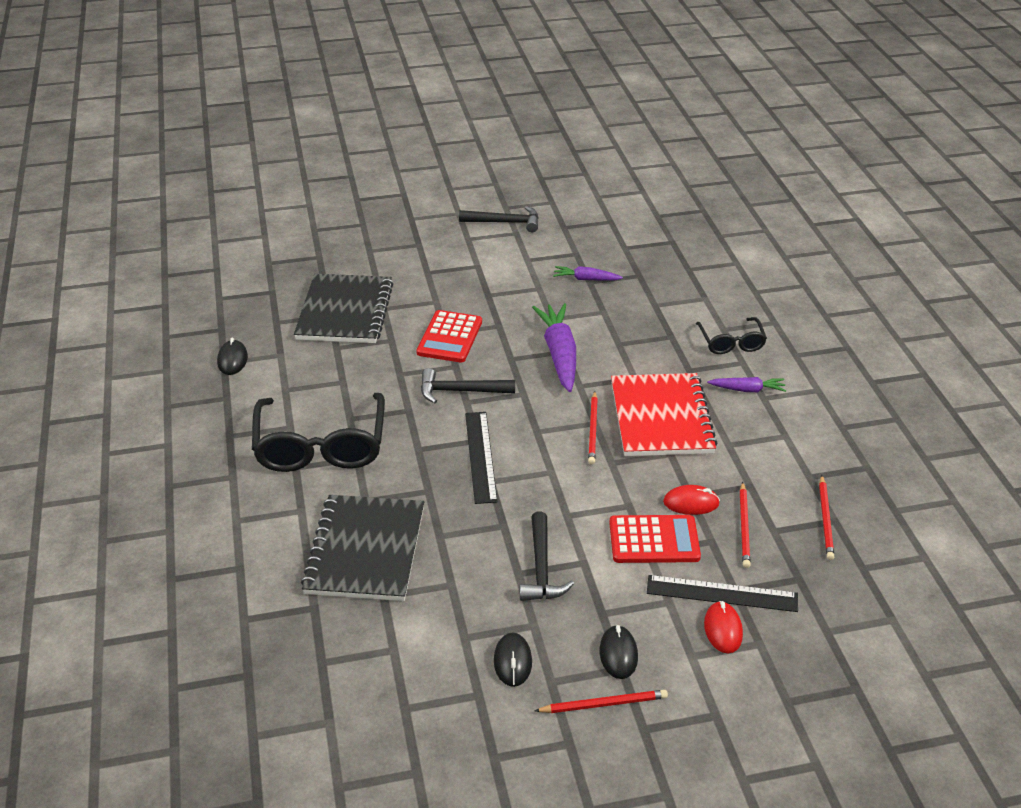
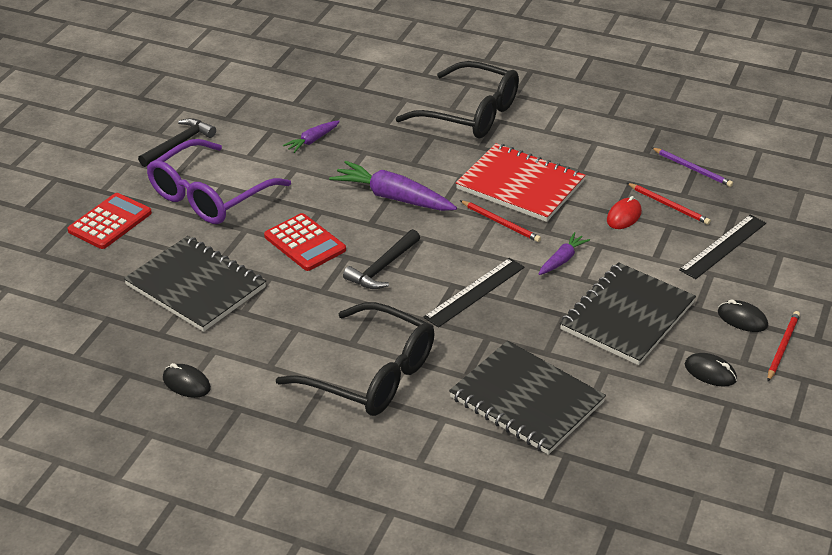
camera: 55 degrees left, 0 degrees up
(458, 266) = (209, 196): none -> purple glasses
(481, 456) = (474, 292): black ruler -> black ruler turned 75 degrees counterclockwise
(541, 568) = (627, 316): black hammer -> black notebook
(654, 540) = (646, 251): red calculator -> red calculator (110, 222)
(723, 629) = (756, 262): red mouse -> none
(731, 342) = (470, 114): black glasses -> black glasses, size x1.88
(747, 390) = (530, 133): purple carrot -> purple carrot (562, 259)
(825, 519) = (692, 169): red pencil -> purple pencil

